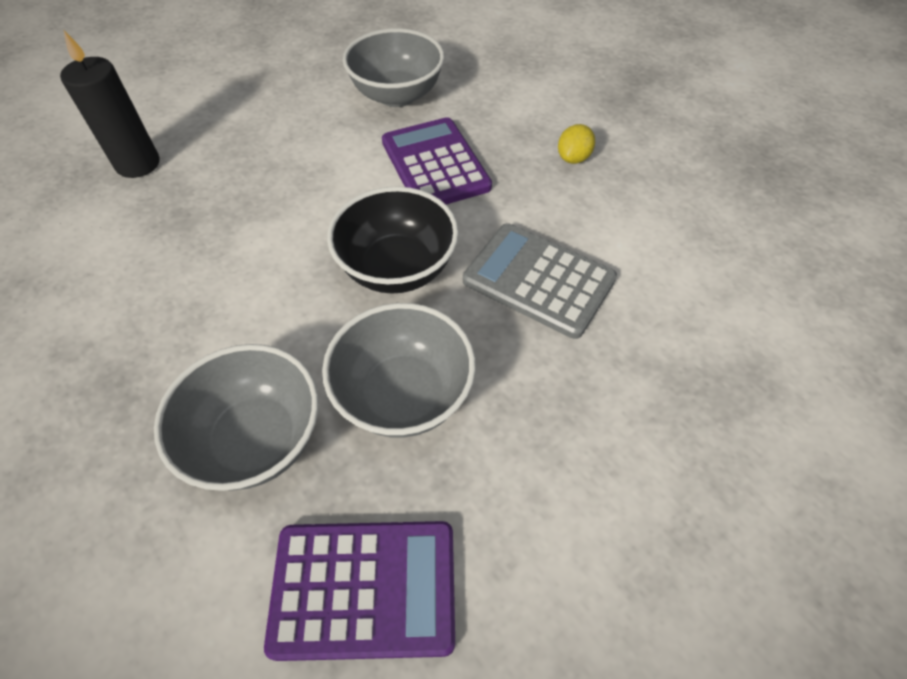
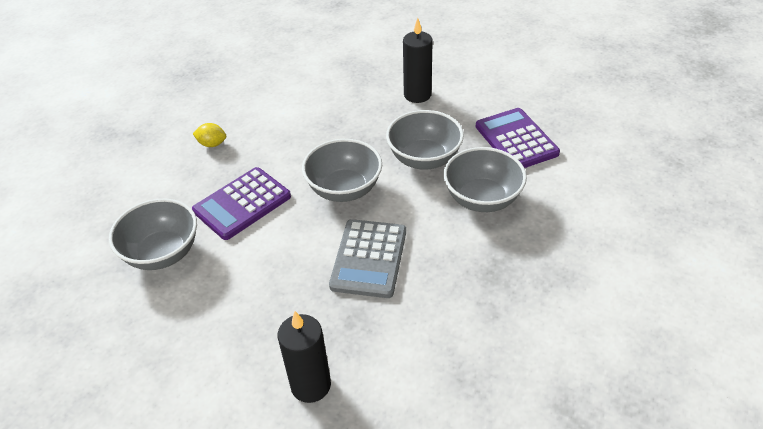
camera: 110 degrees left, 10 degrees down
(397, 268) = (344, 189): black bowl -> grey bowl
(538, 280) = (324, 134): grey calculator -> grey calculator (369, 258)
(597, 460) = (417, 95): none -> black candle

